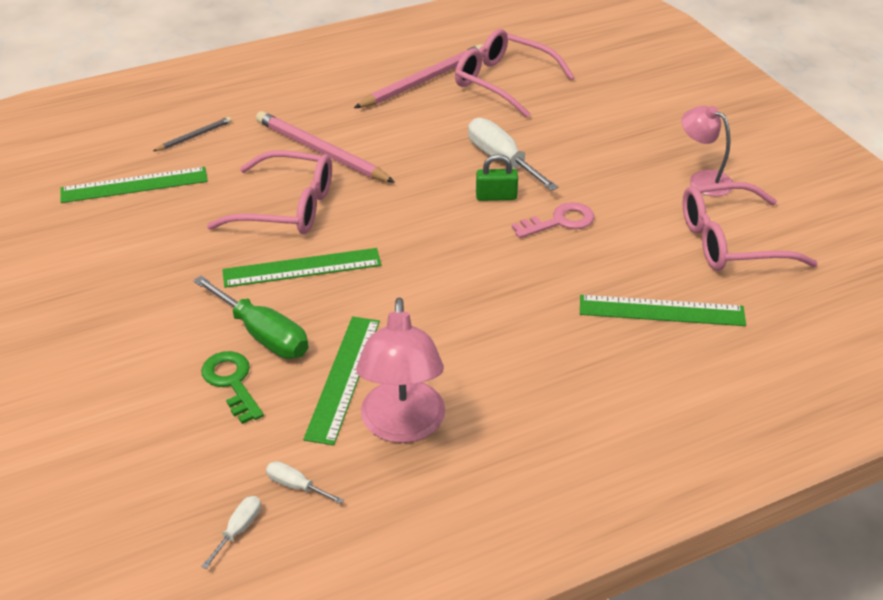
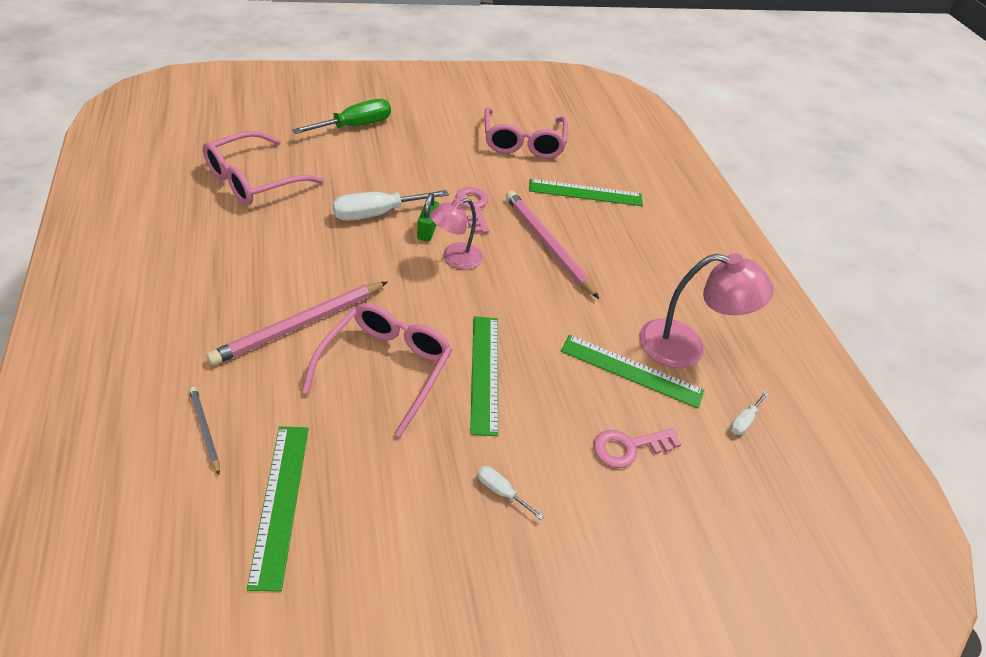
camera: 85 degrees left, 5 degrees up
(232, 382) = (628, 447): green key -> pink key
(239, 530) = (788, 464): white screwdriver -> white screwdriver (501, 491)
(263, 335) = (571, 416): green screwdriver -> green screwdriver (355, 126)
(423, 81) = (214, 227): pink pencil -> pink pencil (547, 245)
(661, 310) = (585, 192): green ruler -> green ruler turned 75 degrees clockwise
(703, 179) = (450, 129): pink lamp -> pink lamp (455, 259)

